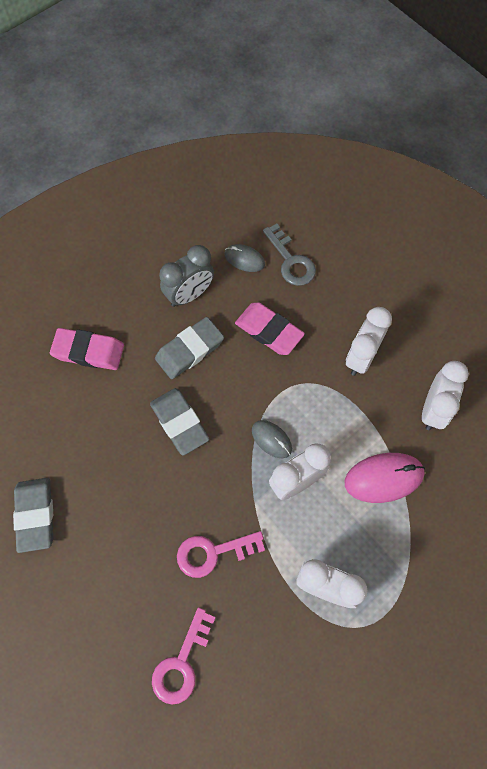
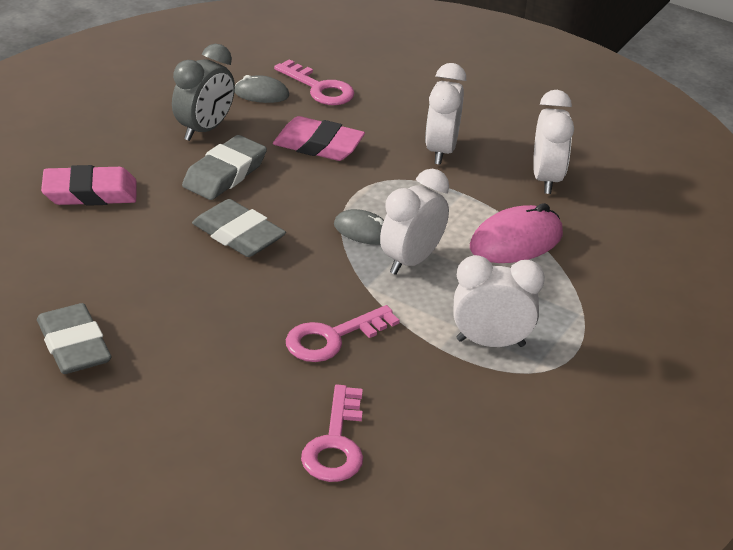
camera: 20 degrees left, 30 degrees down
(291, 261) = (319, 88): grey key -> pink key

